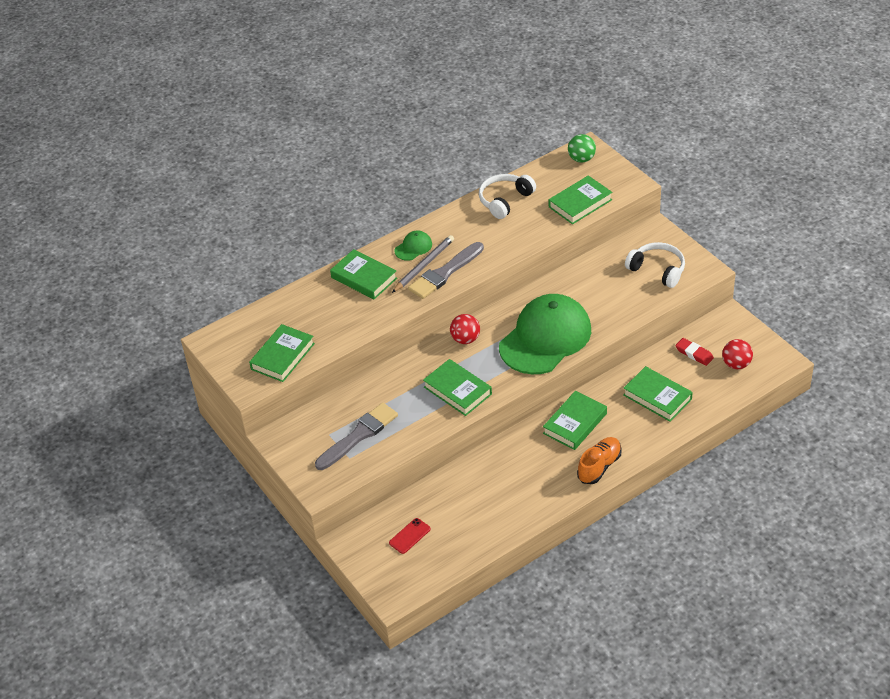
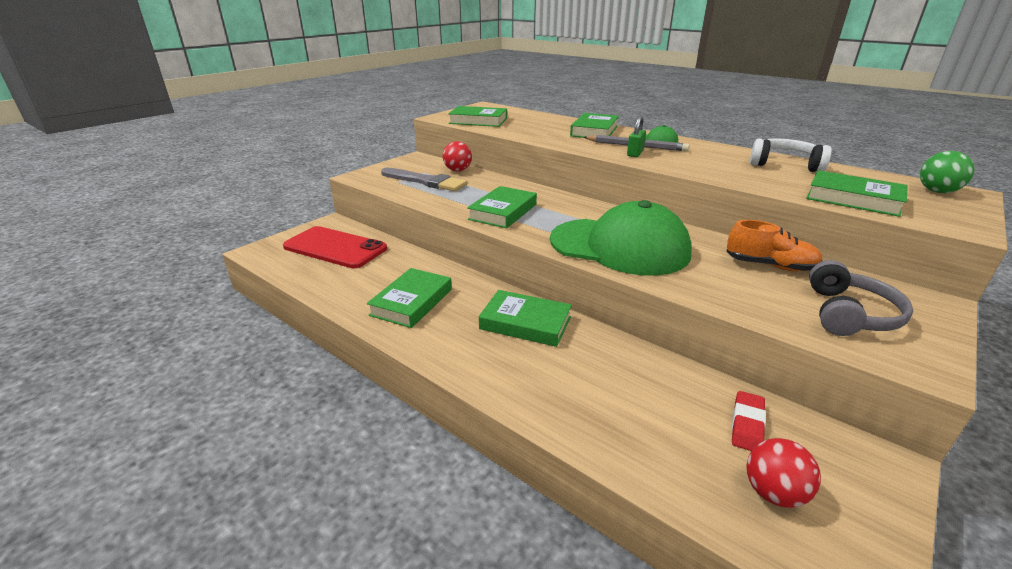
camera: 70 degrees right, 15 degrees down
(409, 536) = (335, 248): red phone -> red phone, size x2.29
(444, 273) = (635, 153): grey brush -> green padlock
(465, 339) = (580, 206): red ball -> red ball (458, 170)
(599, 466) = (455, 354): orange shoe -> orange shoe (770, 266)
(657, 270) = (849, 314): white headphones -> grey headphones
(657, 397) = (618, 393): green book -> green book (412, 302)

